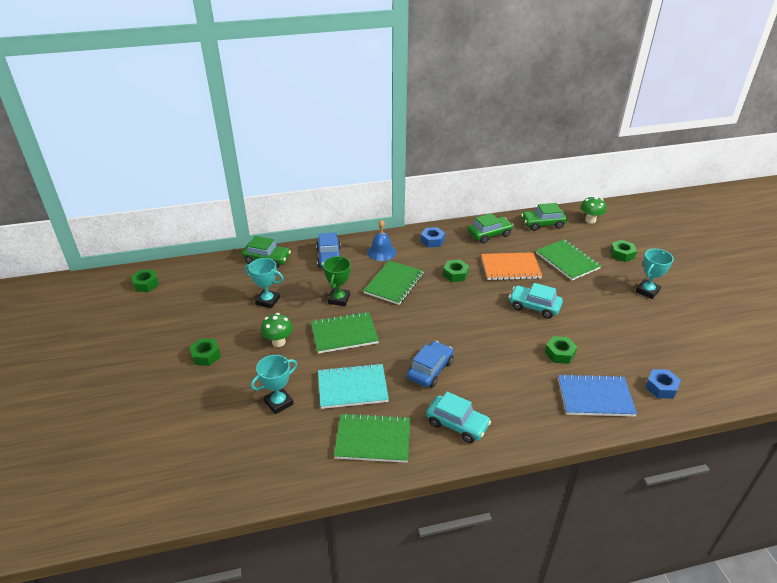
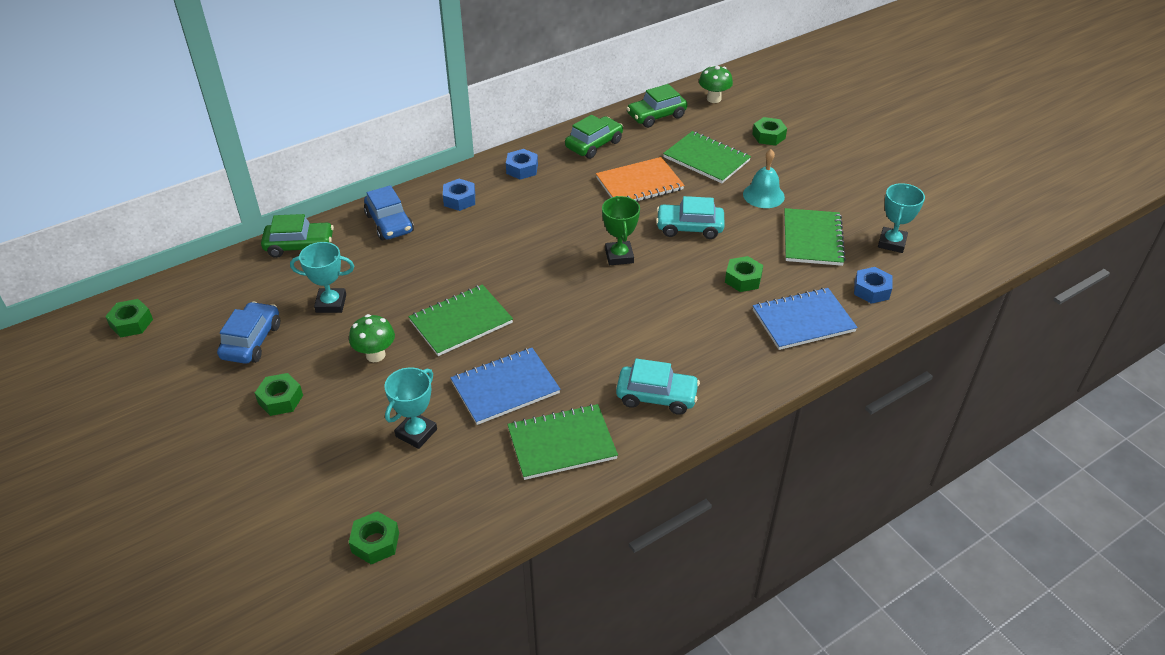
camera: 20 degrees left, 5 degrees up
(339, 299) = (431, 277): green trophy -> green trophy (619, 256)
(352, 387) = (505, 387): turquoise notebook -> blue notebook
(381, 252) = (459, 199): blue bell -> blue nut
(394, 283) = (496, 239): green notebook -> green notebook (812, 239)
(430, 370) = (594, 339): blue car -> blue car (251, 341)
(455, 274) = (572, 208): green nut -> green nut (375, 542)
(601, 296) = (763, 195): none -> turquoise bell
(647, 291) = (815, 177): turquoise trophy -> turquoise trophy (891, 243)

